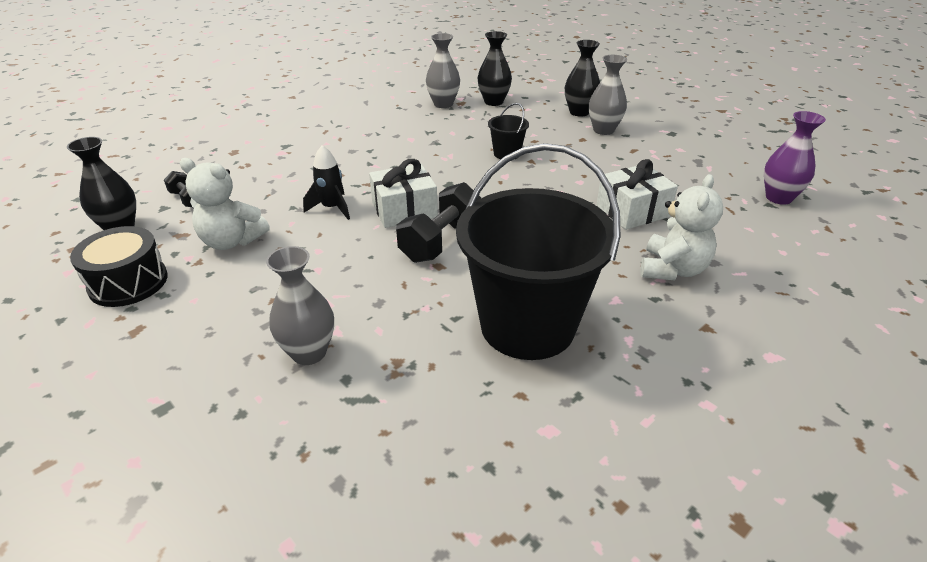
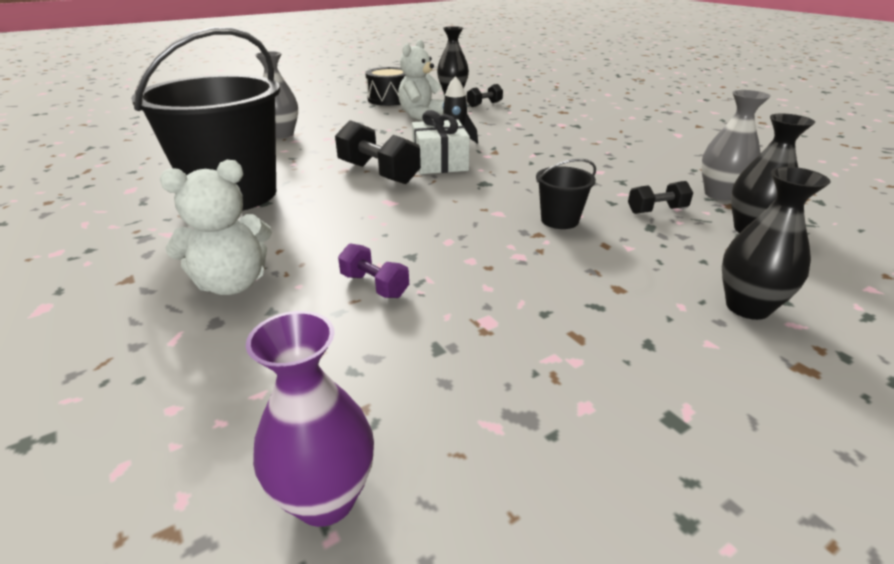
camera: 100 degrees right, 5 degrees down
(477, 123) = (656, 210): none -> black dumbbell
(603, 130) = (664, 319): grey vase -> none
(632, 211) = (374, 286): white gift -> purple dumbbell
(672, 269) = (232, 284): white teddy bear -> white teddy bear turned 60 degrees counterclockwise

